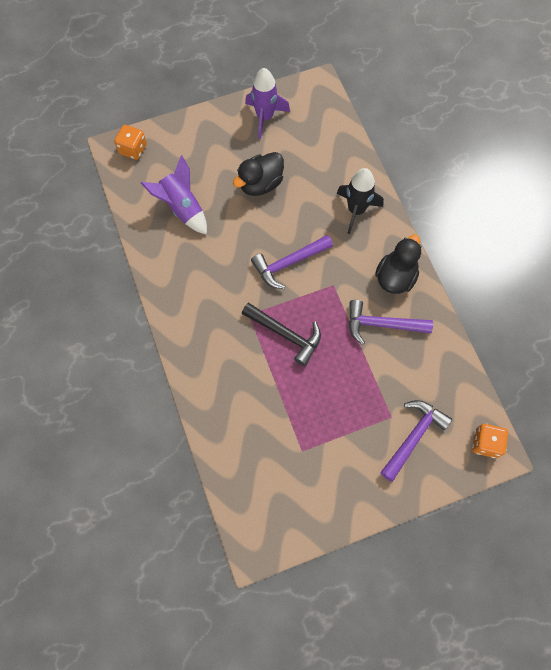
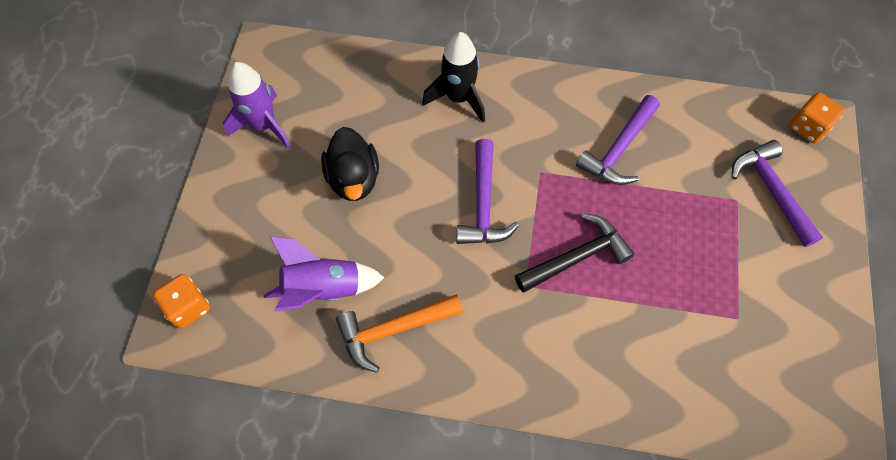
camera: 60 degrees left, 5 degrees down
(179, 257) = (393, 330): none -> orange hammer
(395, 277) = (567, 105): black duck -> none

